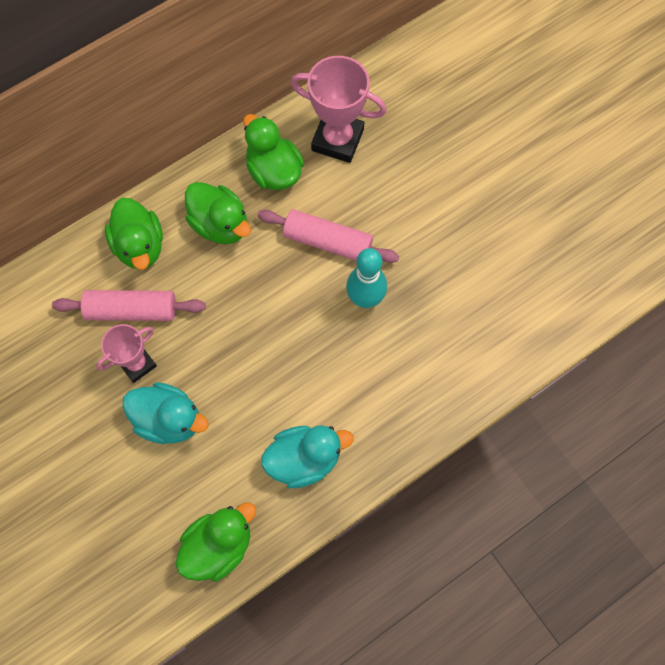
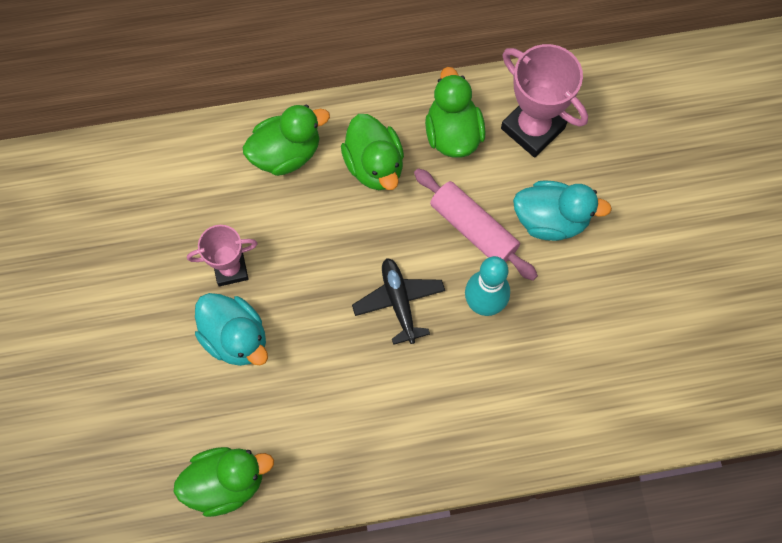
camera: 25 degrees right, 0 degrees up
(132, 310) = (250, 214): pink rolling pin -> none
(140, 246) = (286, 153): green duck -> green duck turned 120 degrees counterclockwise
(294, 328) = (399, 302): none -> black plane
(304, 459) = (347, 437): turquoise duck -> turquoise duck (551, 220)

